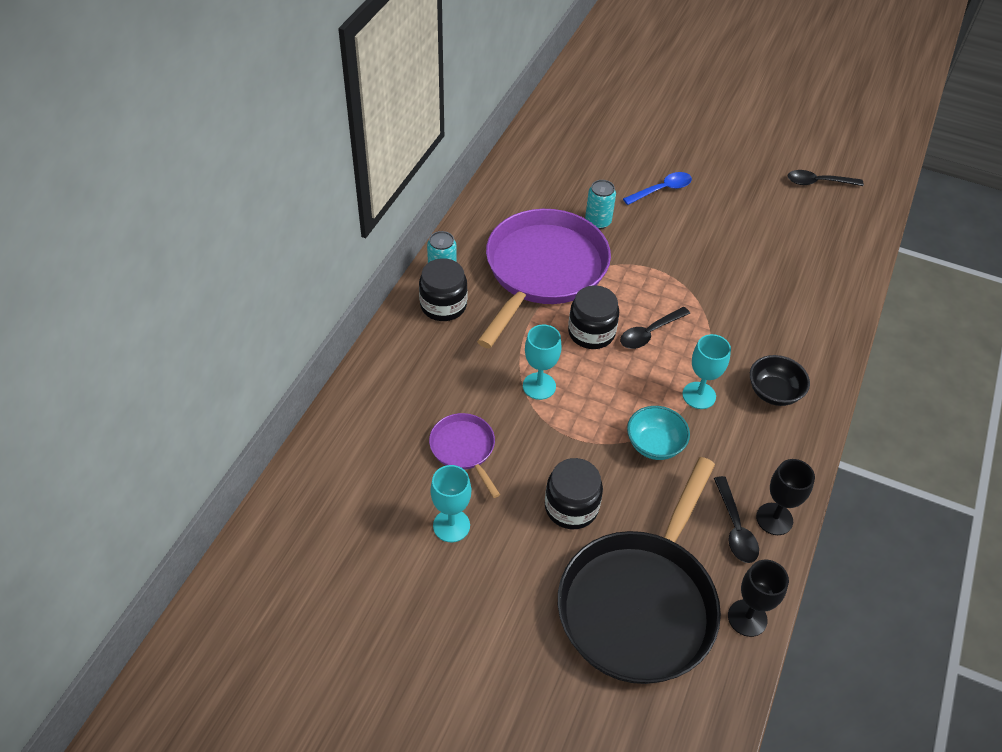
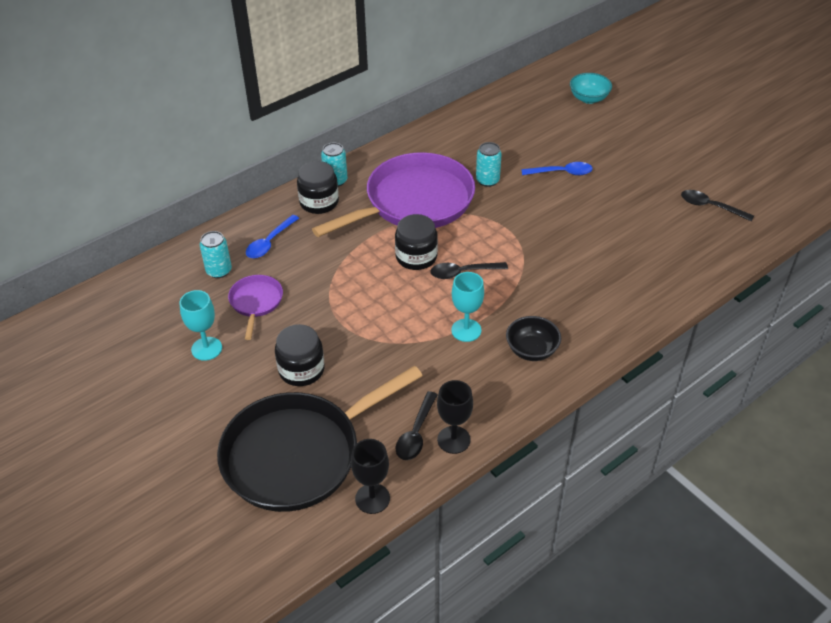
camera: 30 degrees right, 5 degrees down
(394, 427) = (219, 271): none -> turquoise can
(425, 372) = (270, 242): none -> blue spoon
(539, 386) = (345, 280): turquoise goblet -> none
(654, 445) = (401, 352): turquoise bowl -> turquoise bowl (588, 98)

